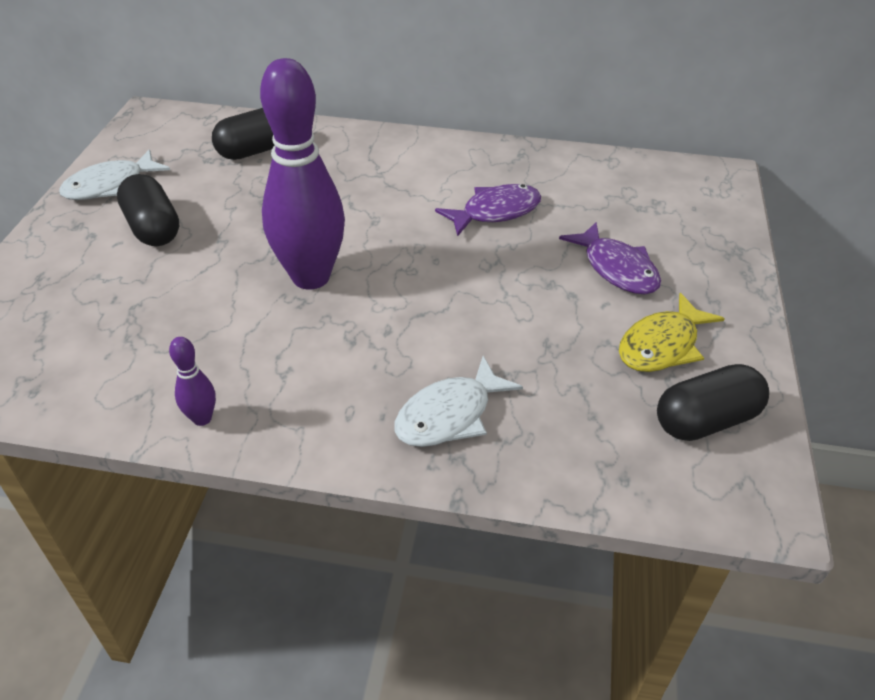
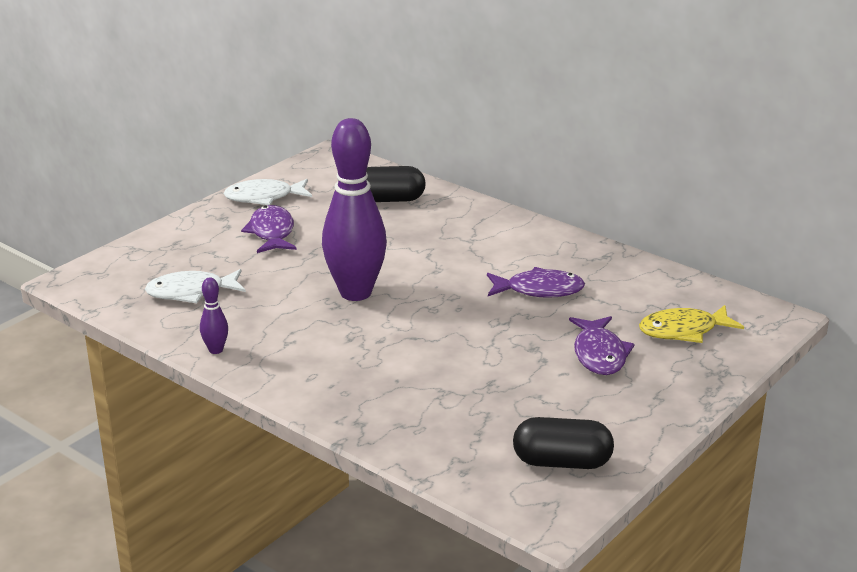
camera: 30 degrees right, 15 degrees down
(153, 228) = (272, 232): black capsule -> purple fish
(449, 415) = (377, 399): white fish -> white fish (191, 292)
(662, 345) = (580, 410): yellow fish -> yellow fish (683, 331)

